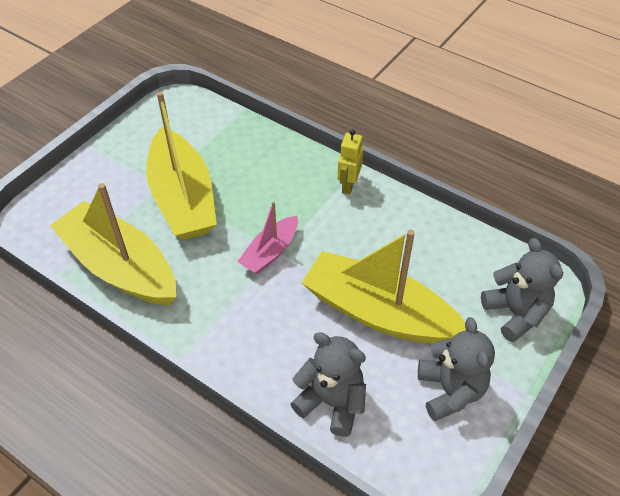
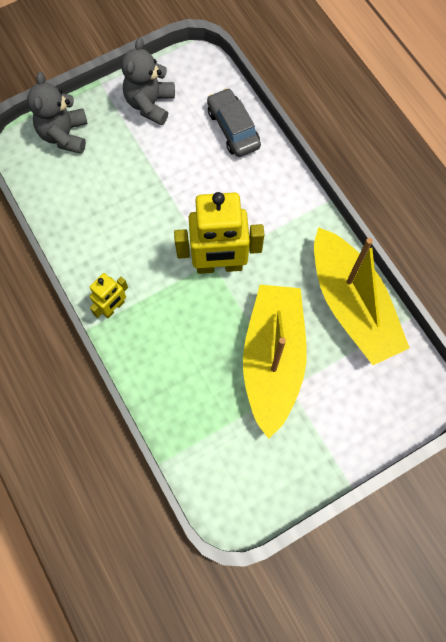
camera: 155 degrees left, 20 degrees up
(270, 252) = (219, 265): pink boat -> yellow robot
(331, 402) = (233, 129): grey teddy bear -> grey car
(378, 312) = (163, 177): yellow boat -> none

